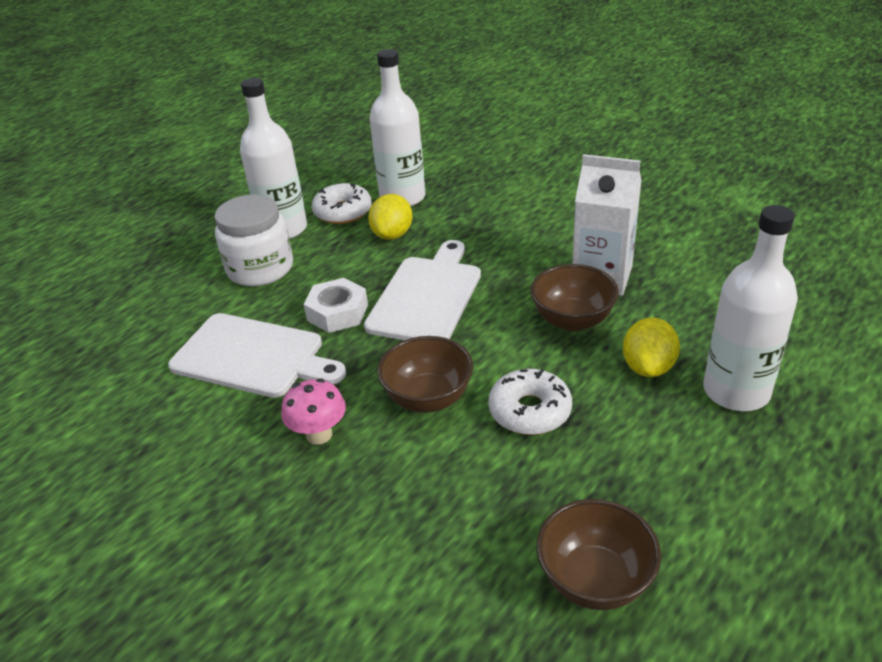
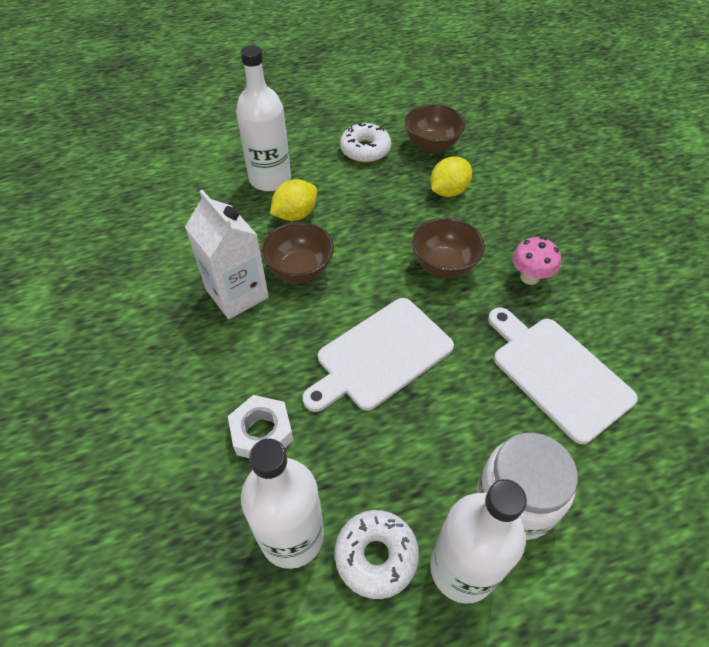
camera: 150 degrees left, 15 degrees up
(337, 312) = (465, 382): white nut -> white nut (262, 433)
(392, 235) = (351, 466): yellow lemon -> yellow lemon (448, 191)
(530, 411) = (389, 225): white donut -> white donut (365, 149)

